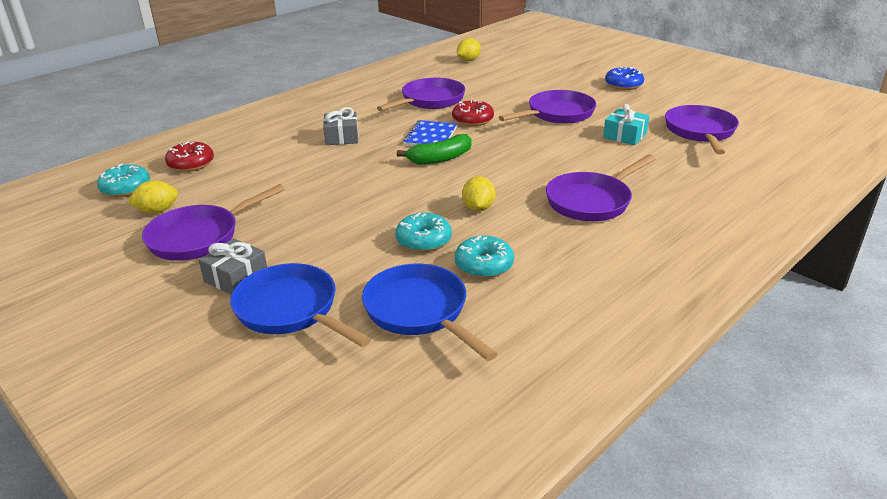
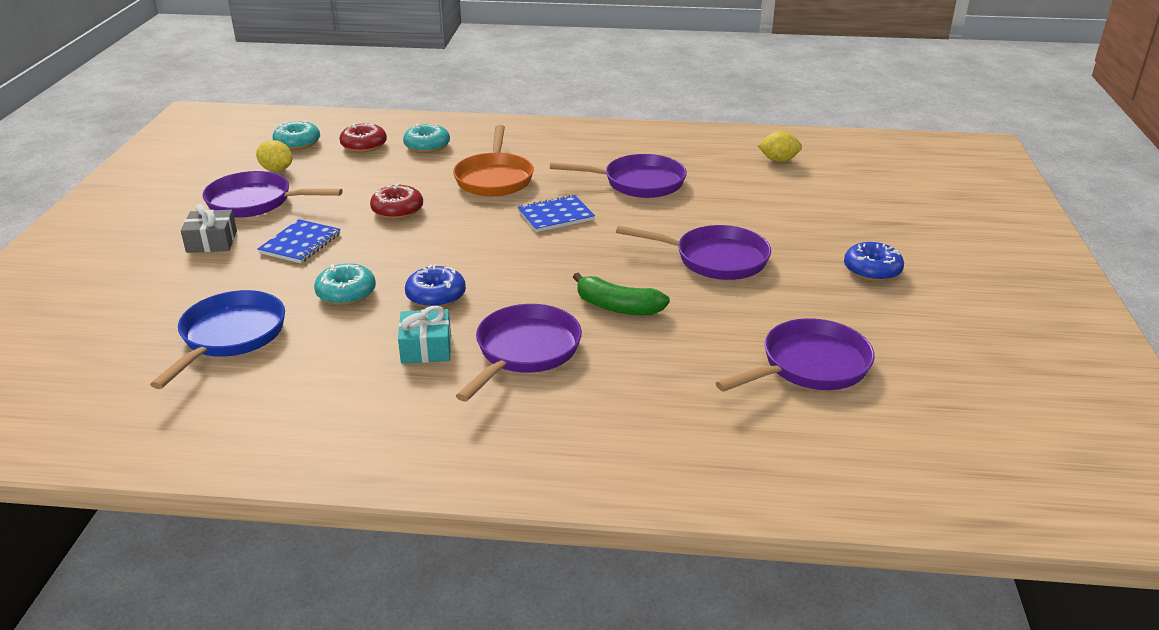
camera: 50 degrees right, 0 degrees up
(291, 310) = (186, 282): blue pan -> none
(312, 237) = (300, 243): none -> blue notebook
(341, 137) = (494, 178): grey gift -> orange pan
(440, 159) = (513, 239): green banana -> green banana (617, 307)
(472, 120) = (625, 221): red donut -> red donut (397, 210)
(478, 208) = (436, 296): yellow lemon -> blue donut
(484, 265) = (332, 338): turquoise donut -> turquoise donut (427, 146)
(591, 201) = (525, 351): purple pan -> purple pan turned 105 degrees clockwise
(625, 135) = (719, 318): turquoise gift -> turquoise gift (426, 348)

